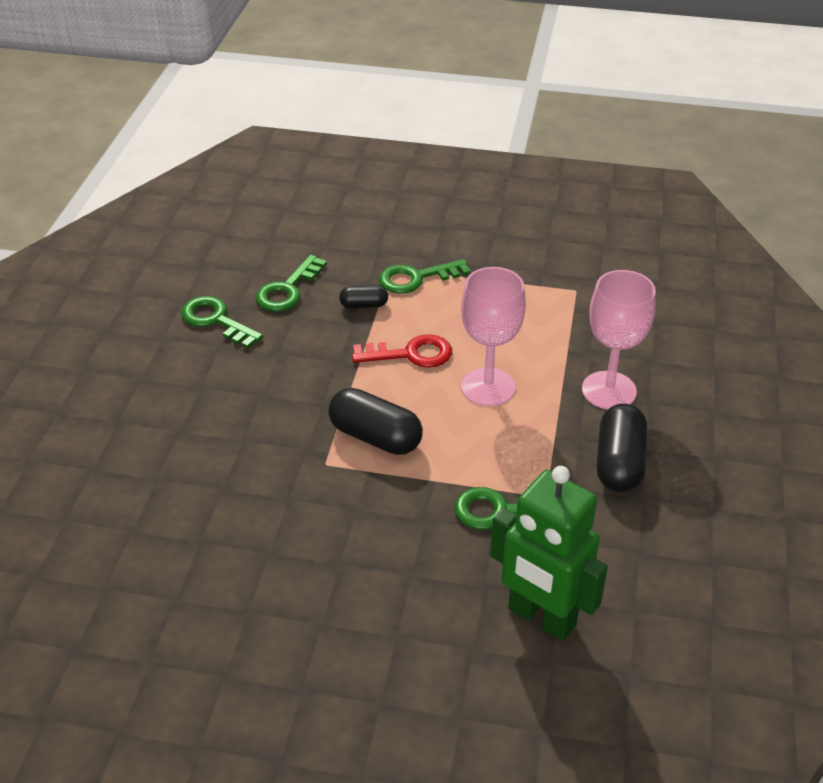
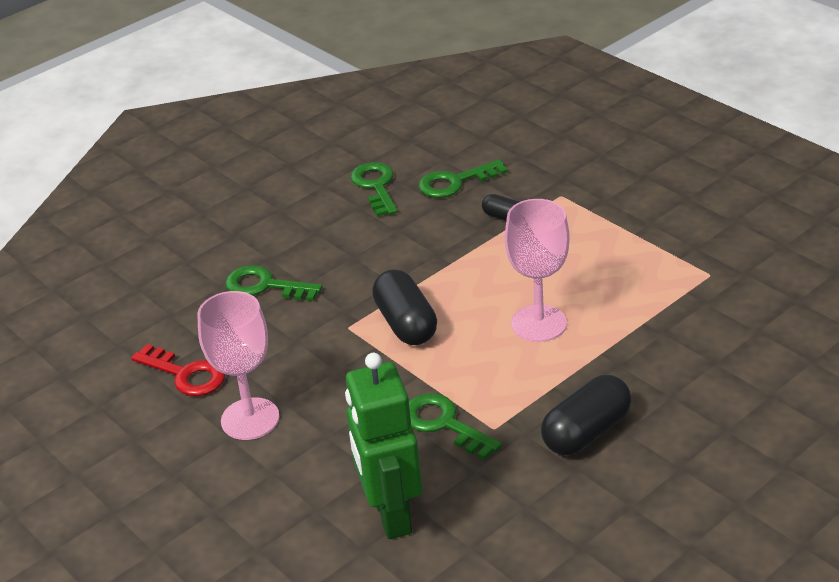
camera: 40 degrees right, 5 degrees down
(410, 354) = (502, 271): red key -> red key (185, 374)
(416, 278) = (573, 211): green key -> green key (265, 286)
(609, 390) = (644, 370): pink goblet -> pink goblet (250, 419)

